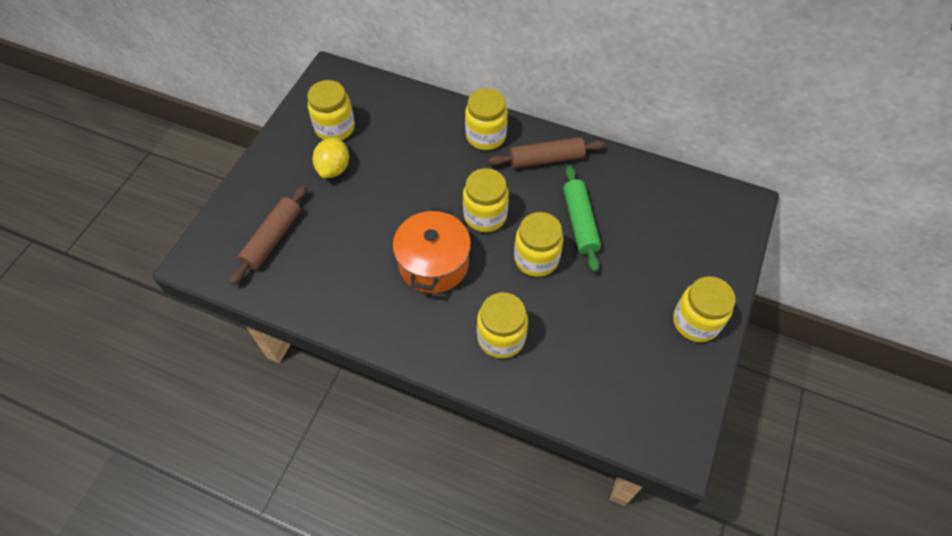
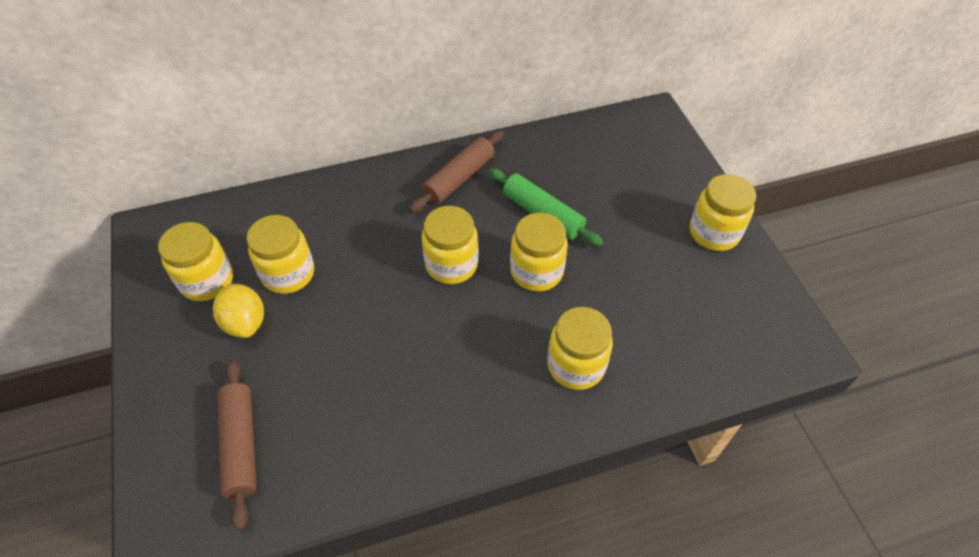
camera: 40 degrees left, 5 degrees down
(433, 263) = (445, 344): orange pot -> none
(486, 136) = (381, 192): yellow jar -> yellow jar (288, 274)

